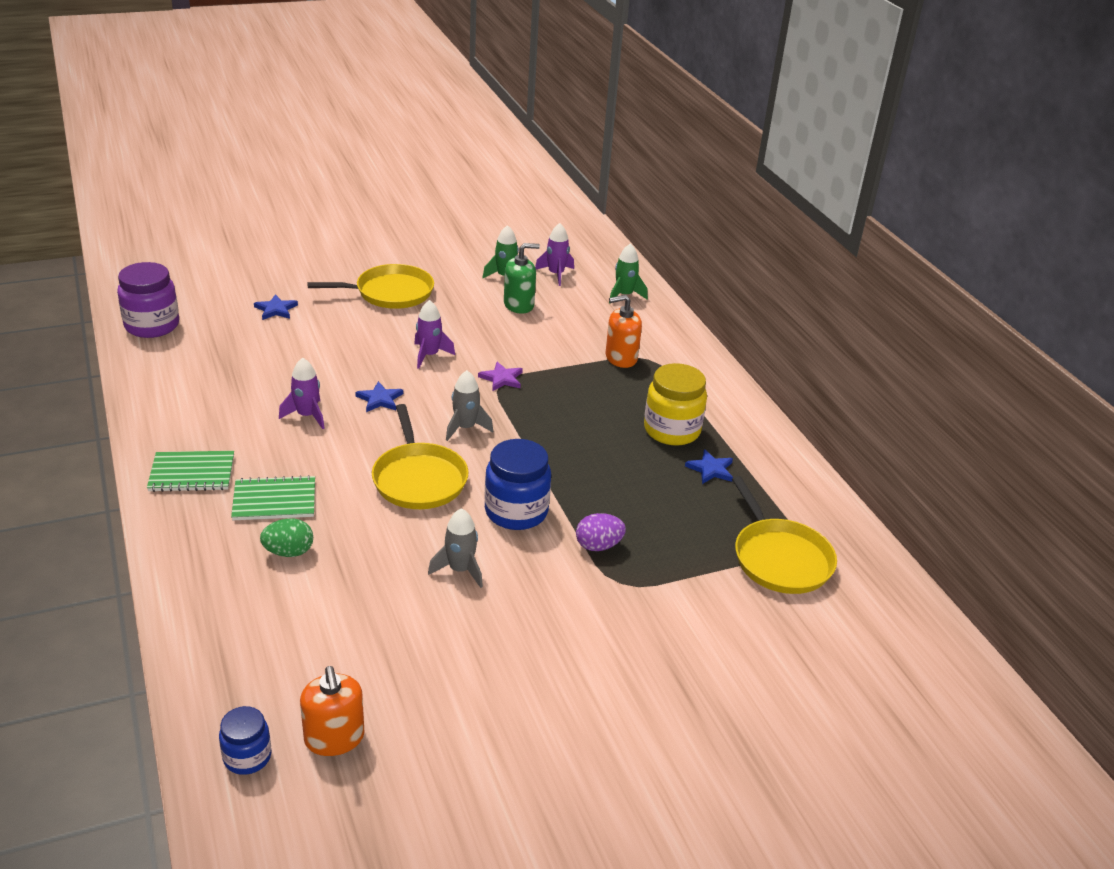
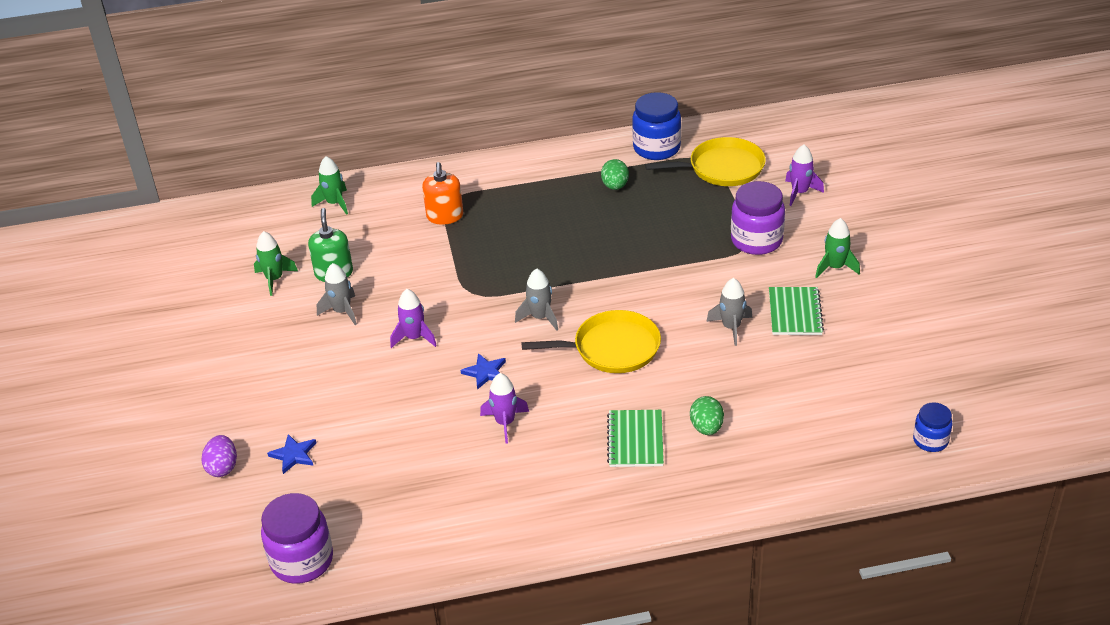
camera: 75 degrees left, 5 degrees up
(192, 473) = (589, 500): green notebook -> green notebook (795, 313)
(334, 738) = (909, 395): orange soap dispenser -> none
(390, 293) = (283, 364): yellow pan -> none
(464, 314) = (342, 311): none -> grey rocket
(502, 378) = (464, 291): purple star -> none
(516, 512) = (661, 293): blue jar -> blue jar (656, 148)
(556, 274) = (280, 244): purple rocket -> purple rocket (800, 193)
(592, 668) = (835, 267): none -> green rocket
(598, 546) = (705, 253): purple egg -> purple egg (222, 467)
(633, 591) = (756, 240): none -> purple jar
(672, 430) = (560, 199): yellow jar -> none
(710, 469) = (615, 186): blue star -> green egg

